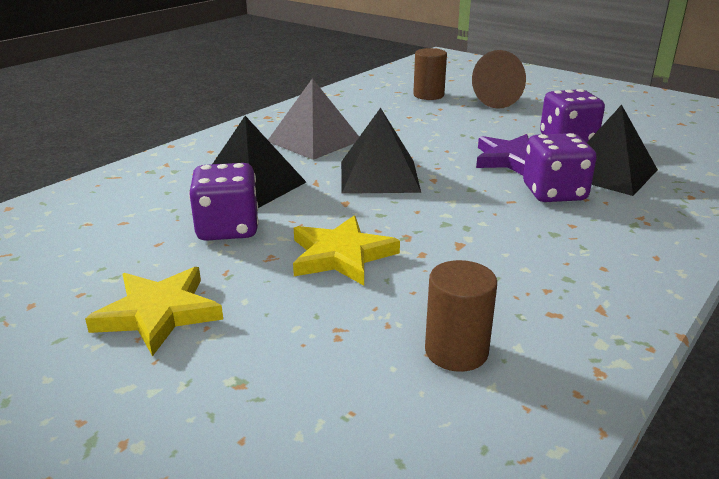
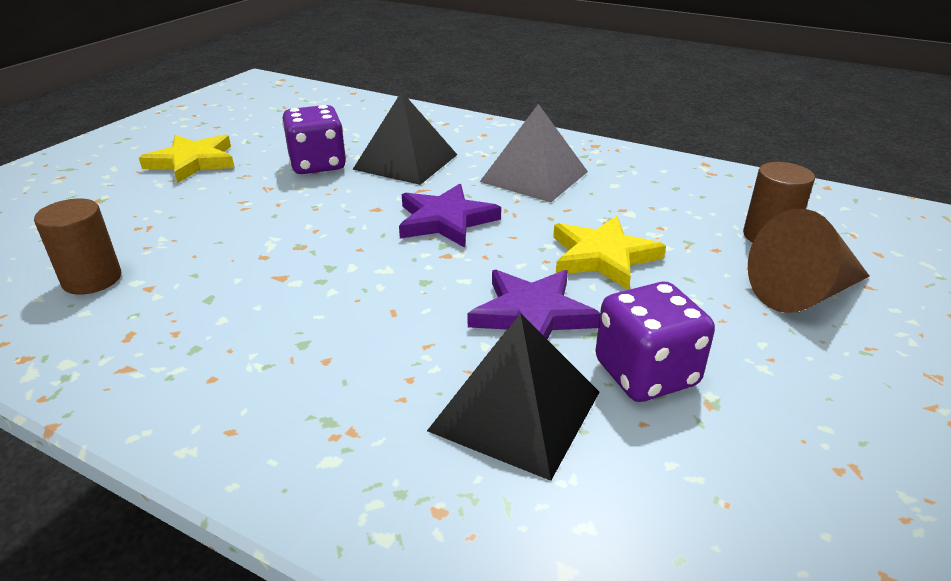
camera: 80 degrees right, 5 degrees up
(341, 255) = (264, 216): yellow star -> yellow star (603, 256)
(379, 176) = (445, 220): black pyramid -> purple star
(554, 193) = (422, 348): purple dice -> none

